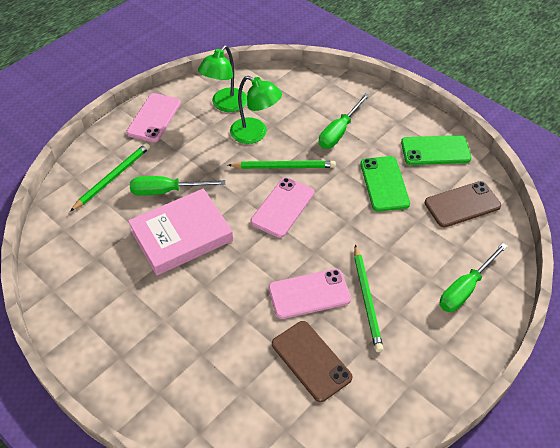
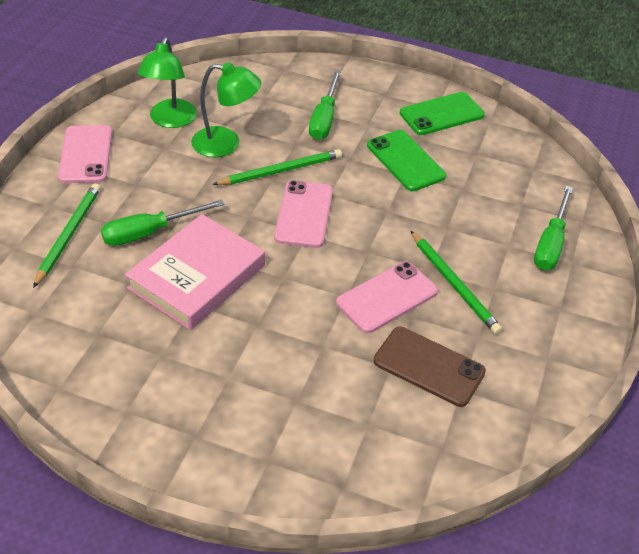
camera: 25 degrees left, 5 degrees down
(462, 204) = (500, 161): brown phone -> none

